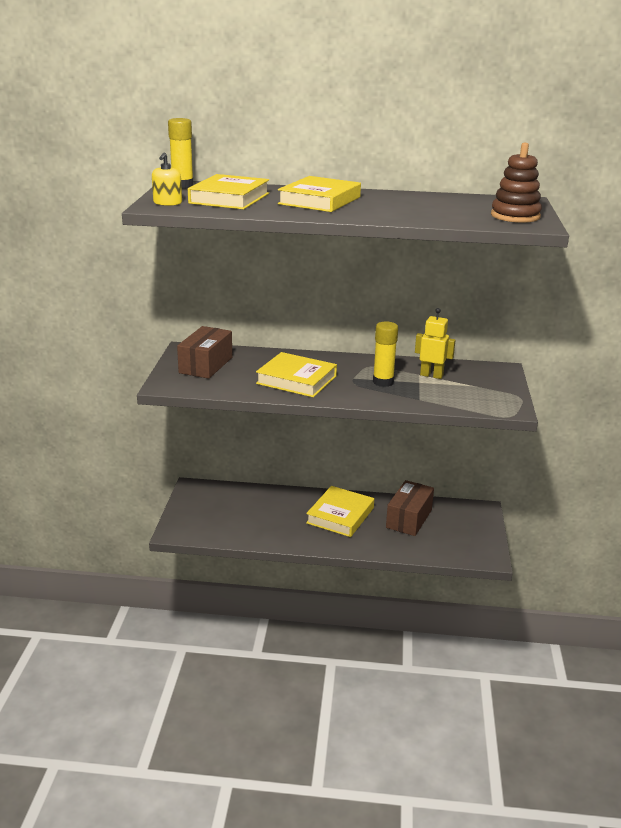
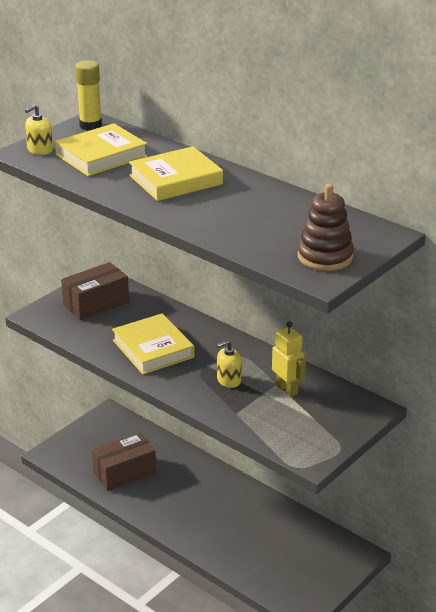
camera: 35 degrees right, 5 degrees up
(340, 515) = (209, 499): yellow book -> none
(383, 382) = (229, 380): yellow glue stick -> yellow soap dispenser
(409, 519) = (271, 531): brown box -> brown box (124, 472)

